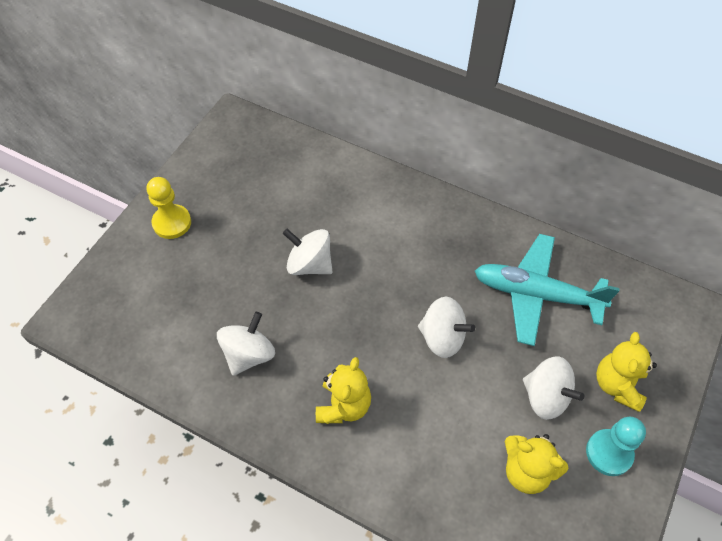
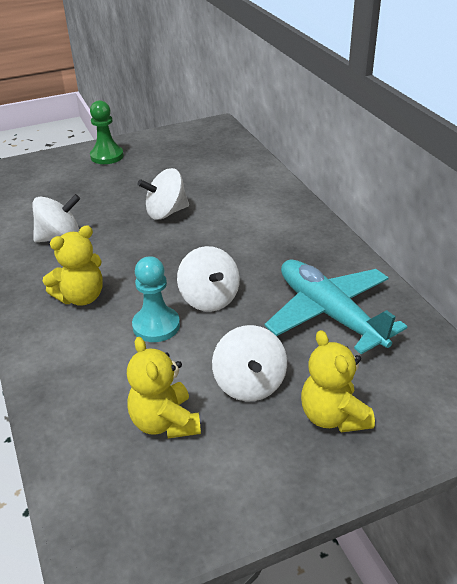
camera: 40 degrees right, 20 degrees down
(172, 223) = (107, 156): yellow pawn -> green pawn
(309, 264) = (166, 212): white spinning top -> white spinning top turned 90 degrees counterclockwise
(609, 453) = (259, 460): turquoise pawn -> turquoise pawn (156, 326)
(618, 385) = (333, 416): yellow teddy bear -> yellow teddy bear turned 75 degrees counterclockwise

